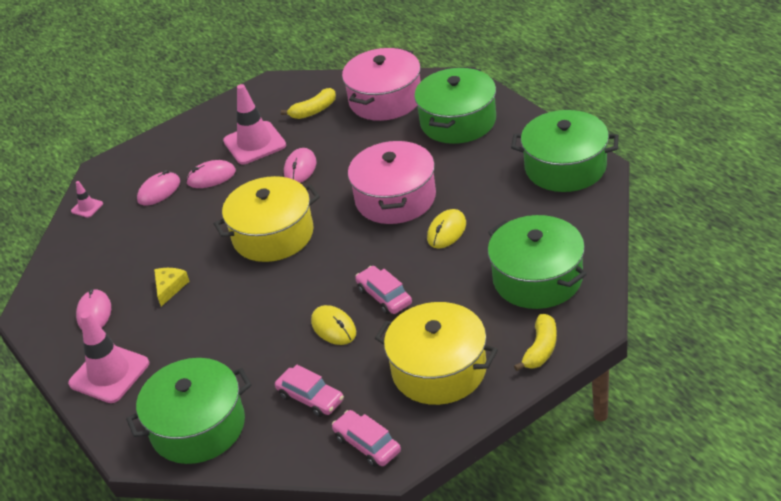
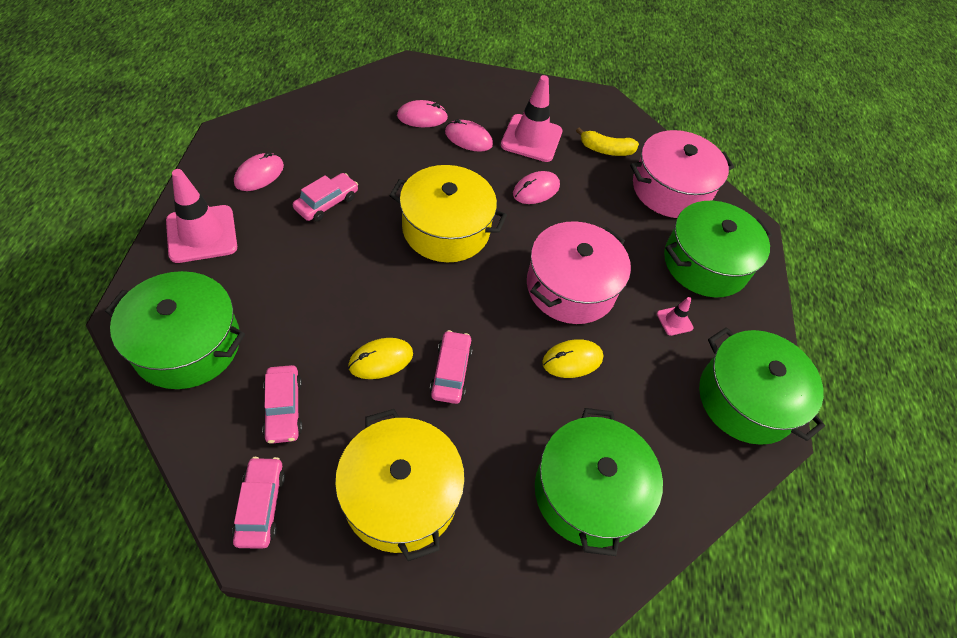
camera: 30 degrees right, 15 degrees up
(87, 207) = (364, 87): pink traffic cone -> pink traffic cone (674, 321)
(169, 288) = (327, 203): yellow cheese -> pink car
(333, 327) = (381, 360): yellow mouse -> yellow mouse turned 60 degrees clockwise
(540, 349) = (502, 574): yellow banana -> none

